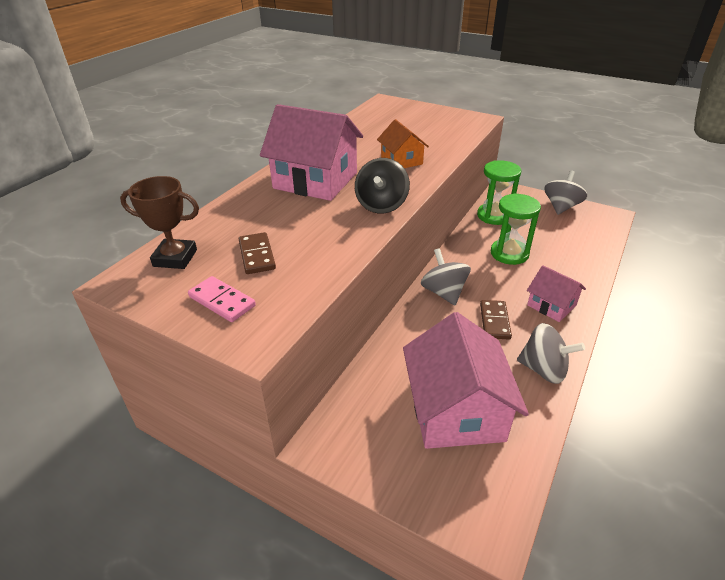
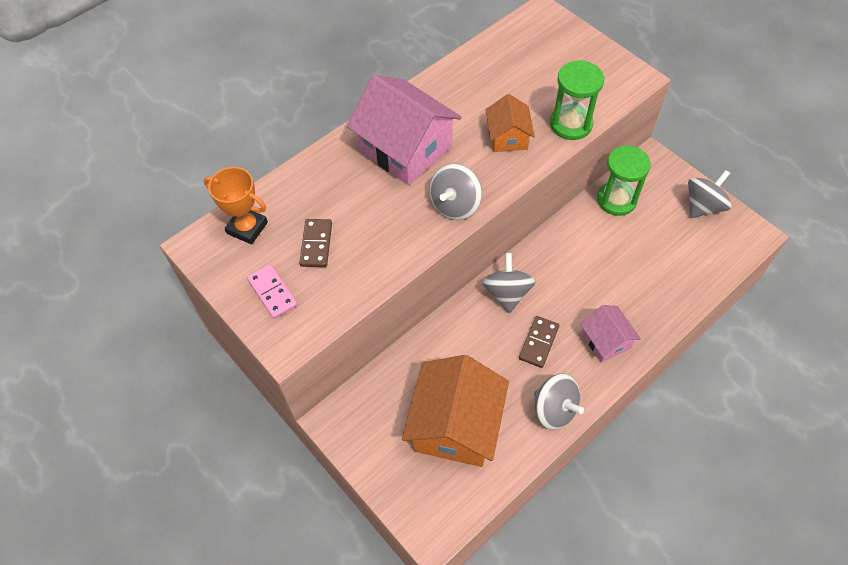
camera: 20 degrees right, 20 degrees up
(175, 258) = (247, 228): brown trophy -> orange trophy
(381, 205) = (455, 205): black spinning top -> grey spinning top
(456, 410) = (455, 425): pink house -> orange house
(509, 253) = (602, 260): green hourglass -> green hourglass (571, 124)

